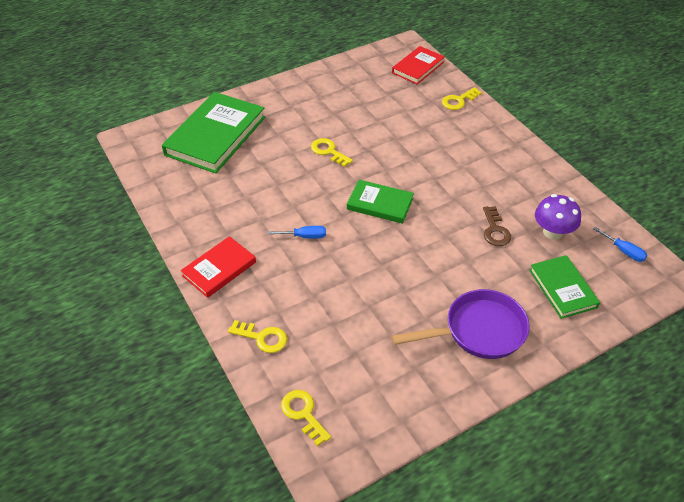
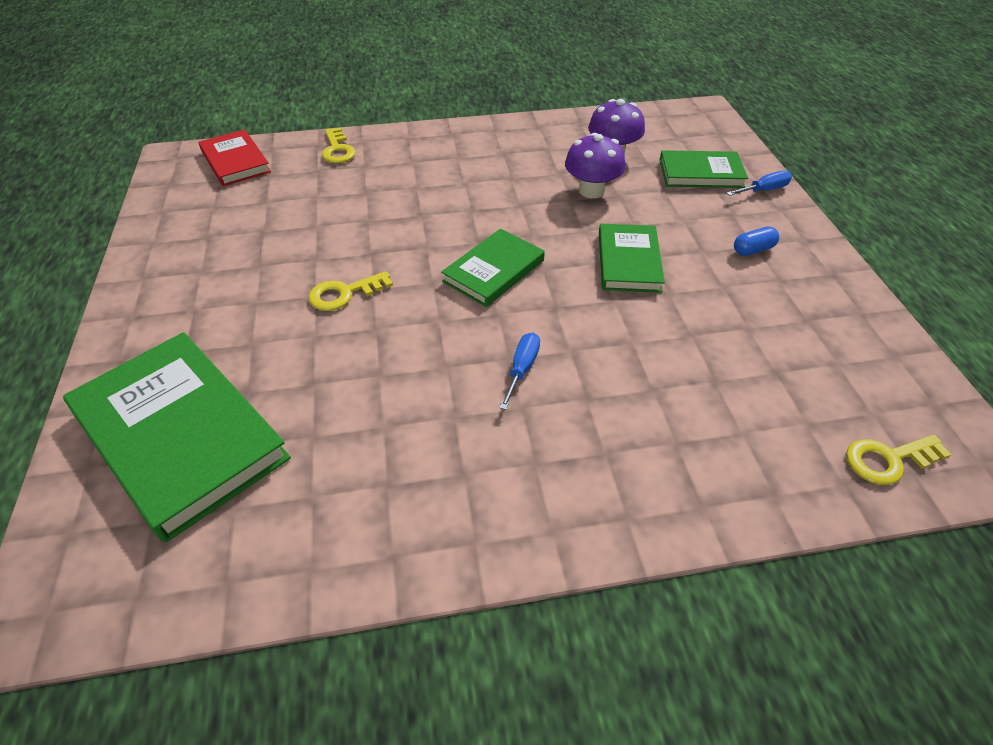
camera: 70 degrees left, 0 degrees up
(219, 269) = (551, 508): red book -> none
(262, 338) = (730, 478): yellow key -> none
(425, 264) = (628, 261): none -> green book
(478, 331) = (753, 250): purple pan -> blue capsule
(495, 230) = (591, 191): brown key -> purple mushroom
(623, 251) = (658, 122): blue screwdriver -> blue screwdriver (764, 190)

